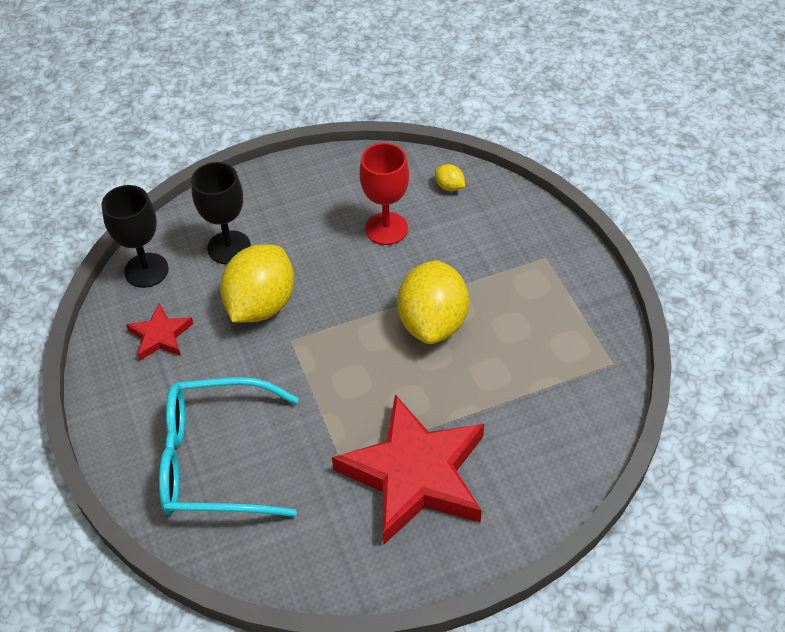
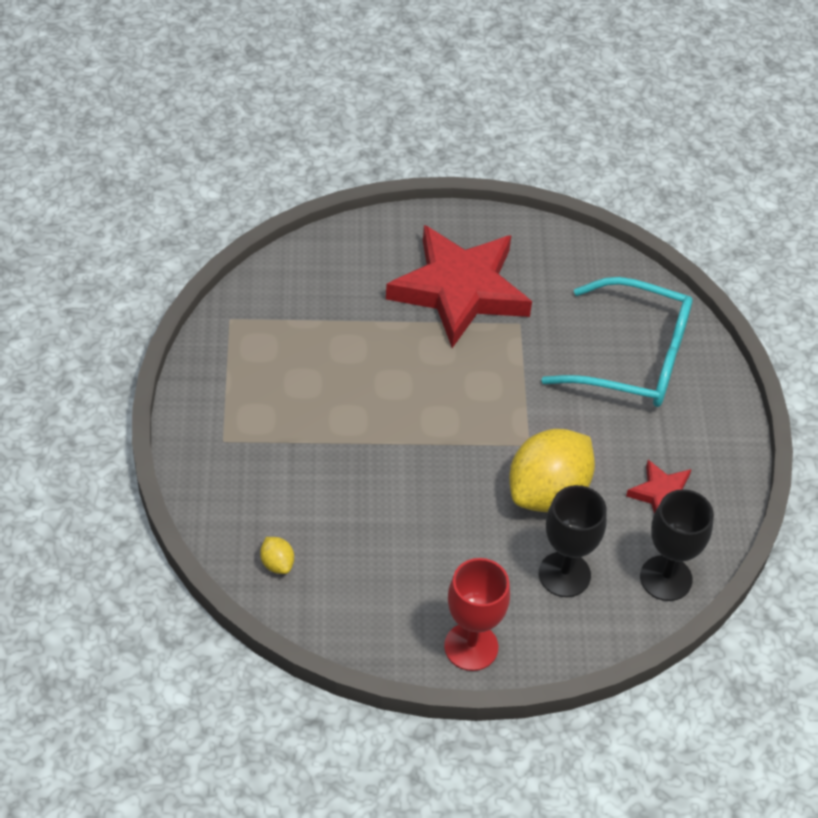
camera: 165 degrees left, 0 degrees up
(386, 228) = (376, 535): red goblet -> red goblet (471, 647)
(433, 322) = (378, 413): yellow lemon -> none

